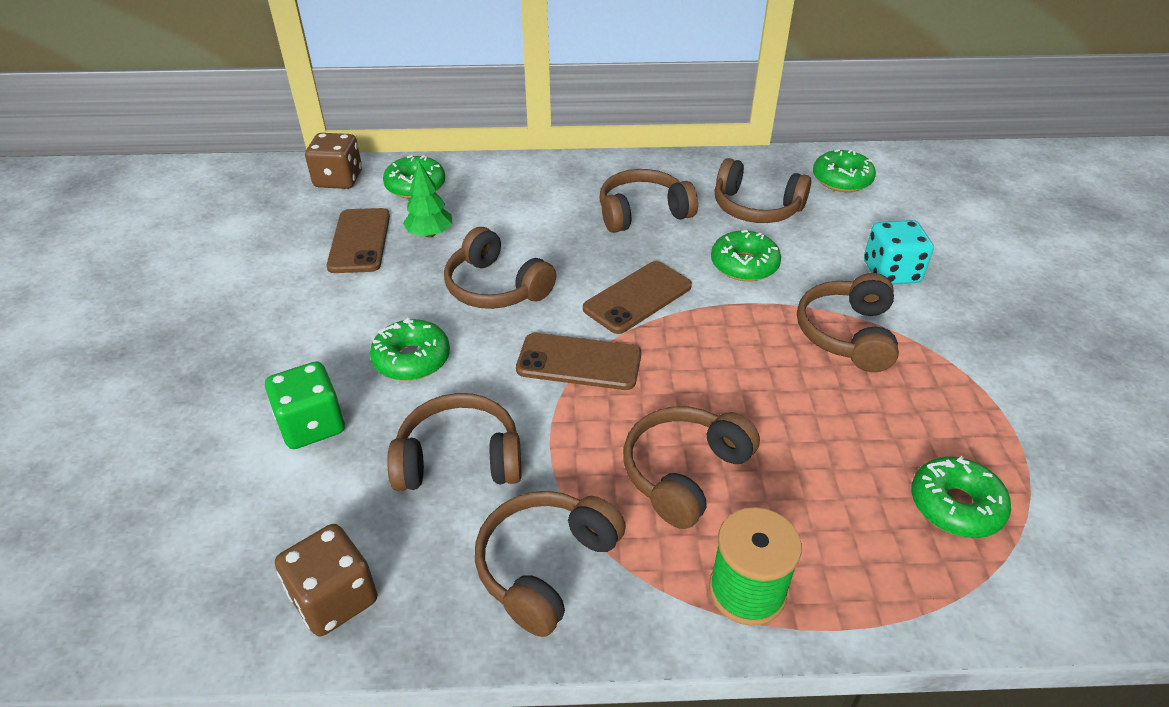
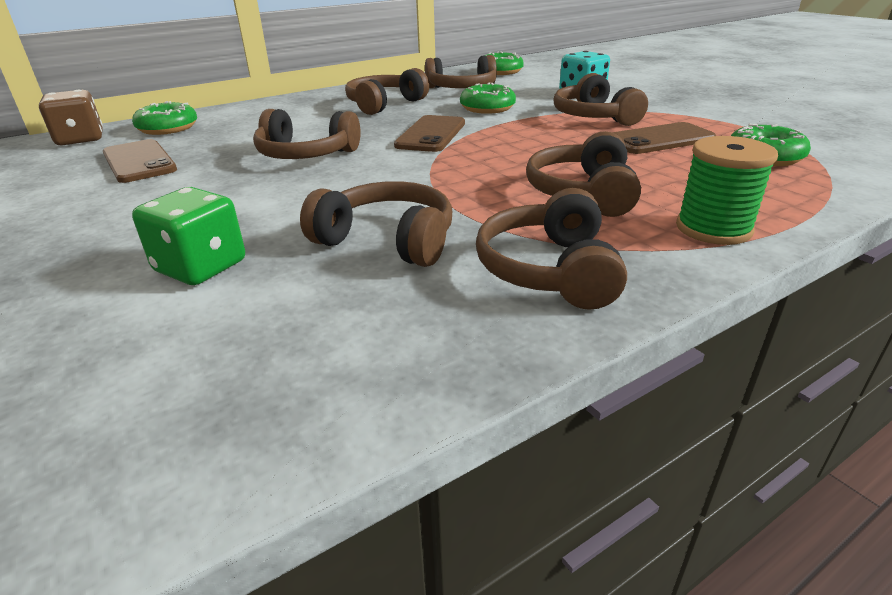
camera: 30 degrees left, 10 degrees down
(334, 598) = (366, 367): brown dice -> none
(412, 359) = (269, 204): green donut -> none
(430, 234) = (210, 145): green tree -> none
(459, 459) = (387, 240): brown headphones -> brown headphones turned 60 degrees clockwise
(579, 362) = (426, 169): brown phone -> brown phone (660, 140)

